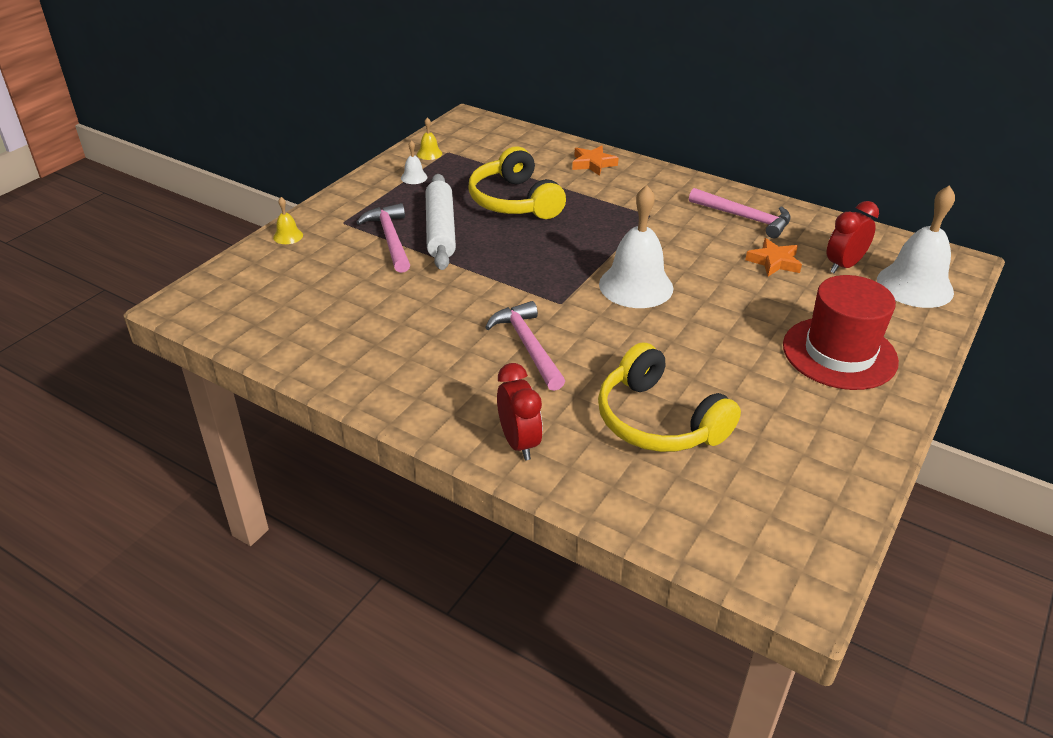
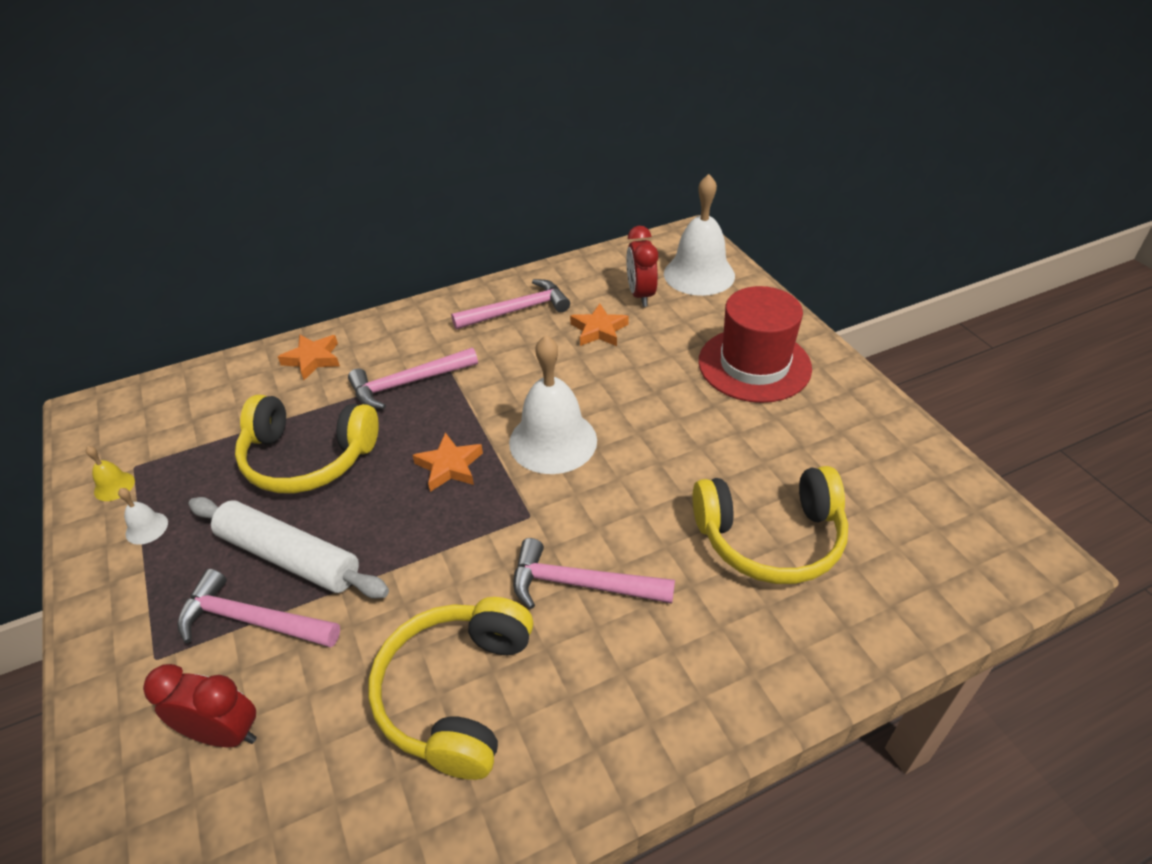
camera: 55 degrees left, 5 degrees up
(288, 236) = (111, 748): yellow bell -> none
(407, 329) = (456, 693): none -> yellow headphones
(519, 443) = (738, 679): red clock -> red clock (224, 733)
(566, 254) = (449, 466): none -> orange star
(616, 207) = (408, 383): none -> pink hammer

